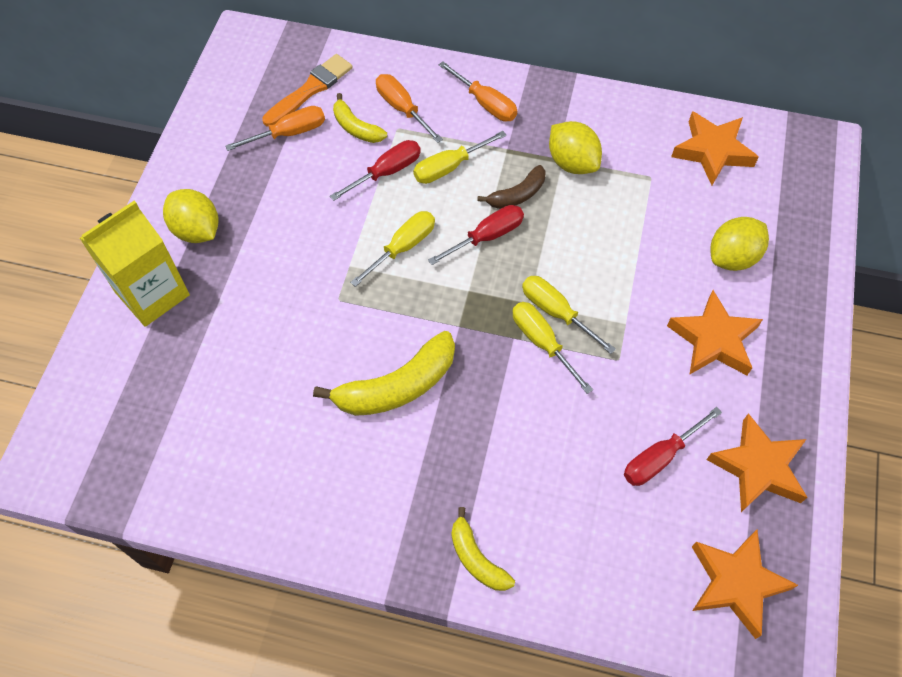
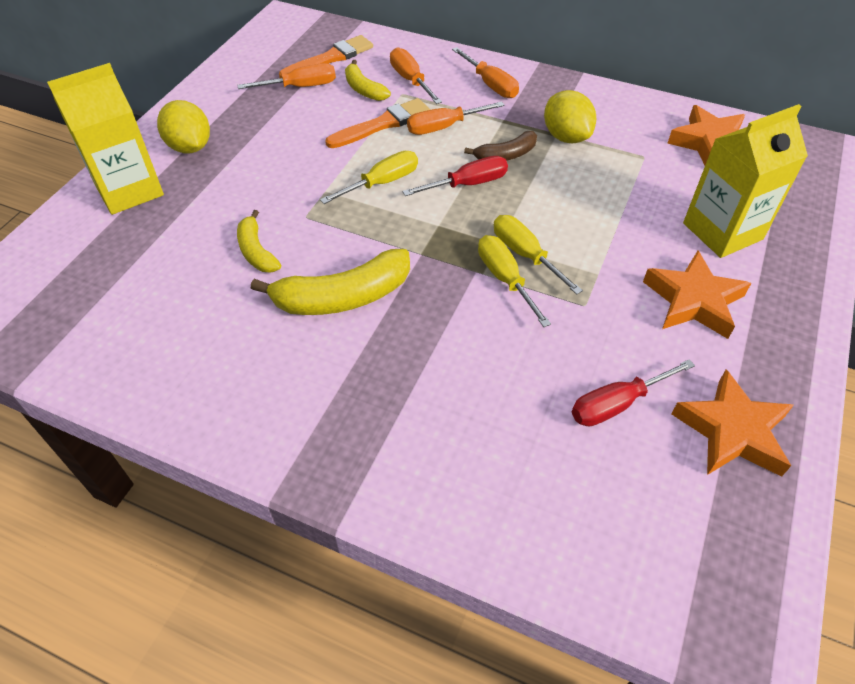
camera: 10 degrees right, 10 degrees down
(386, 172) = (382, 124): red screwdriver -> orange brush
(449, 167) = (444, 127): yellow screwdriver -> orange screwdriver
(476, 558) = (385, 474): yellow banana -> yellow banana (256, 251)
(732, 257) = (722, 231): yellow lemon -> yellow carton
(736, 583) = (692, 552): orange star -> none

